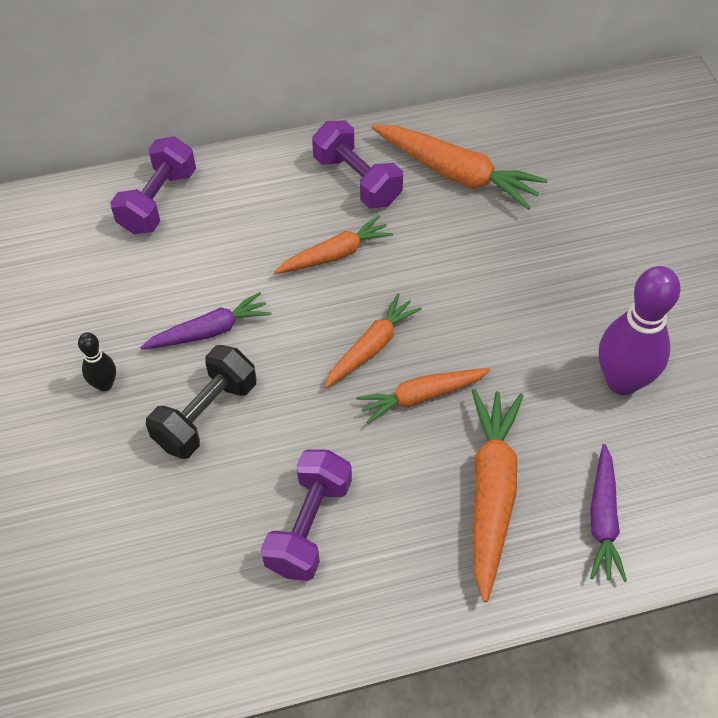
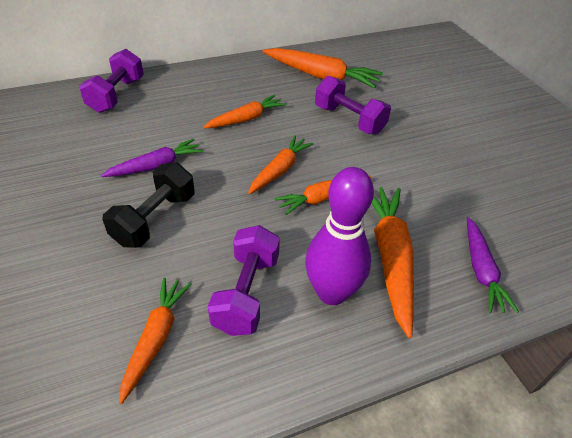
camera: 10 degrees left, 10 degrees down
(104, 384) = (71, 203): black bowling pin -> none
(204, 573) = (156, 338): none -> orange carrot
(357, 180) = (256, 81): purple dumbbell -> purple dumbbell (349, 120)
(622, 381) = (464, 181): purple bowling pin -> purple bowling pin (332, 293)

